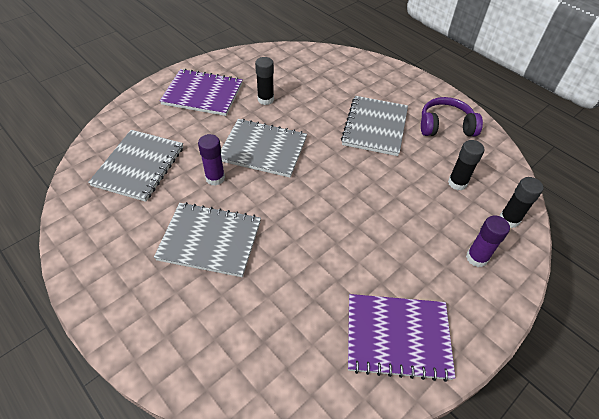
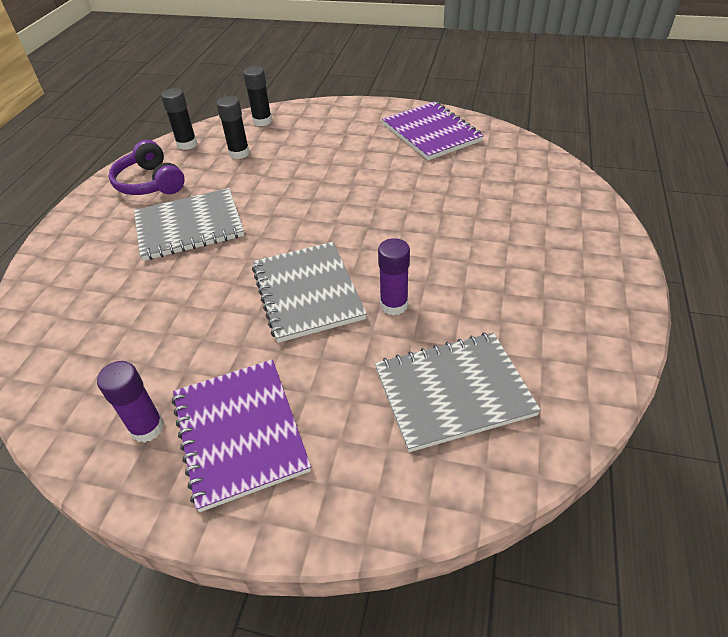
camera: 120 degrees left, 5 degrees down
(210, 240) = (473, 258): grey notebook -> none
(265, 99) = (200, 346): black glue stick -> black glue stick (187, 144)
(476, 258) = (320, 124): purple glue stick -> purple glue stick (147, 428)

